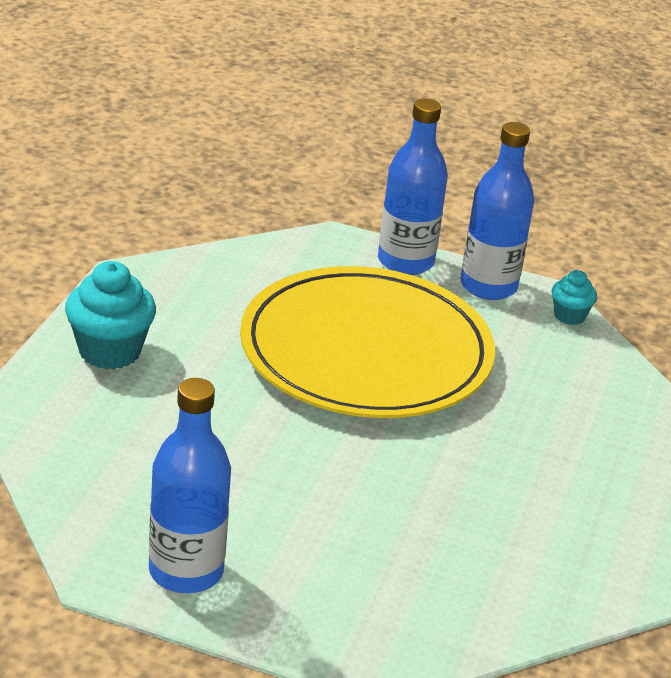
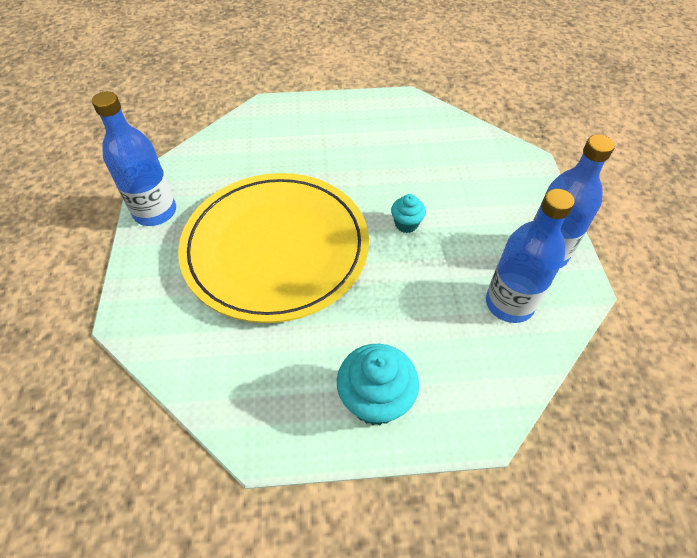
camera: 110 degrees left, 20 degrees up
(405, 262) = (142, 265): blue bottle -> blue bottle (509, 303)
(569, 316) = (173, 167): turquoise cupcake -> turquoise cupcake (406, 224)

